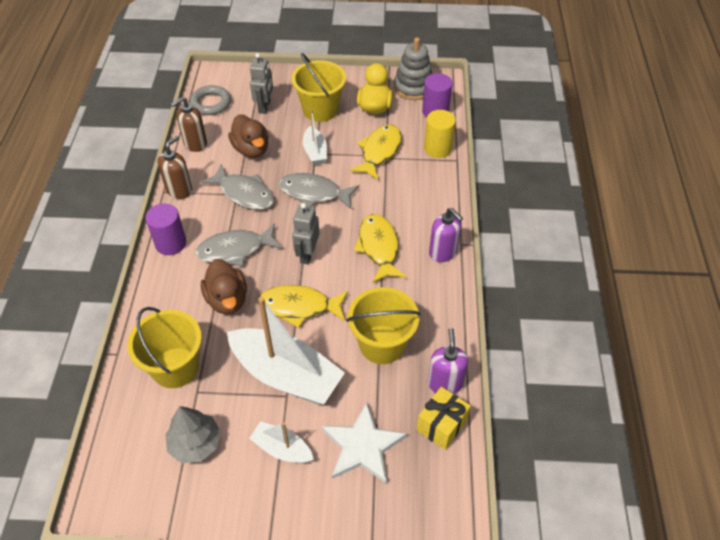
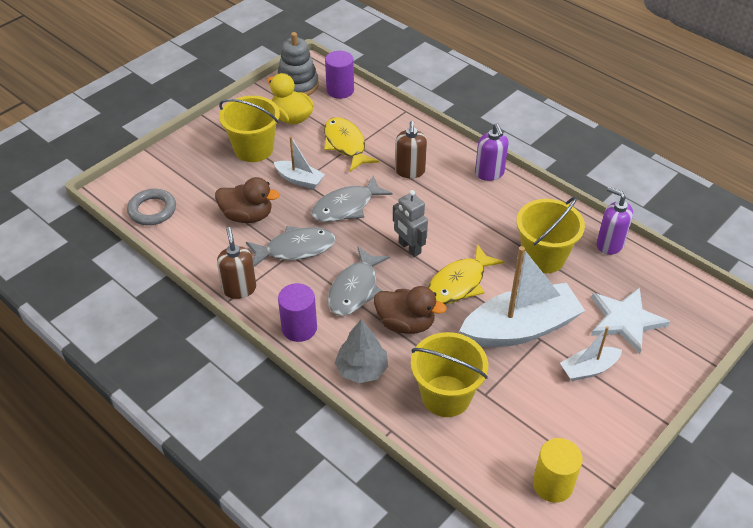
camera: 50 degrees left, 5 degrees down
(195, 144) = (192, 248): brown soap dispenser -> brown soap dispenser (410, 171)
(195, 443) = (537, 422): grey tree -> grey tree (362, 369)
(264, 107) = (204, 179): grey robot -> none
(378, 247) = (447, 204): yellow fish -> none
(437, 148) = (381, 113): yellow cylinder -> yellow cylinder (552, 484)
(441, 425) = (644, 268): yellow gift -> none
(443, 252) = (489, 173): purple soap dispenser -> purple soap dispenser turned 75 degrees clockwise

